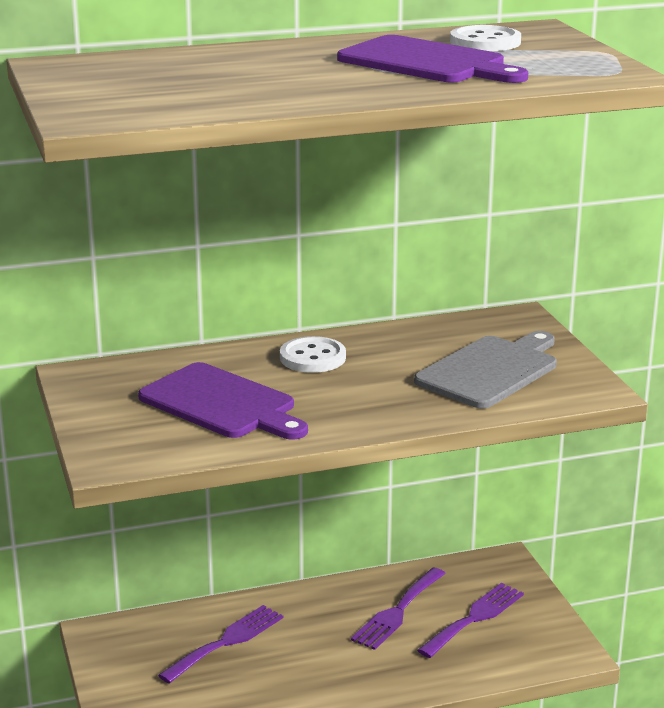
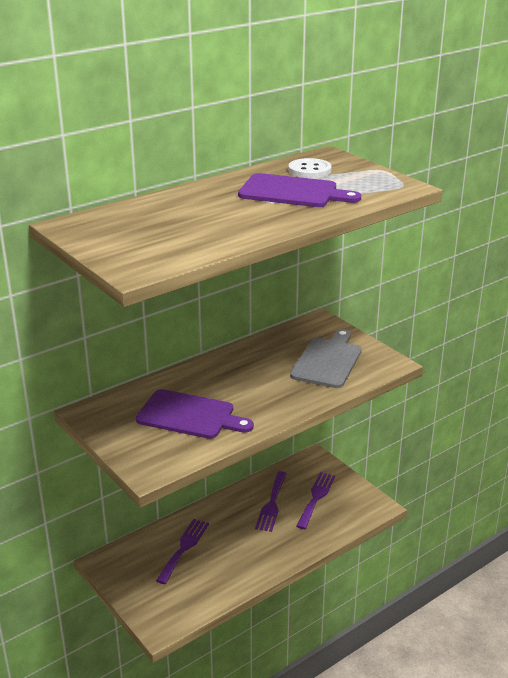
camera: 20 degrees left, 5 degrees up
(312, 357) = (222, 371): white button -> none

